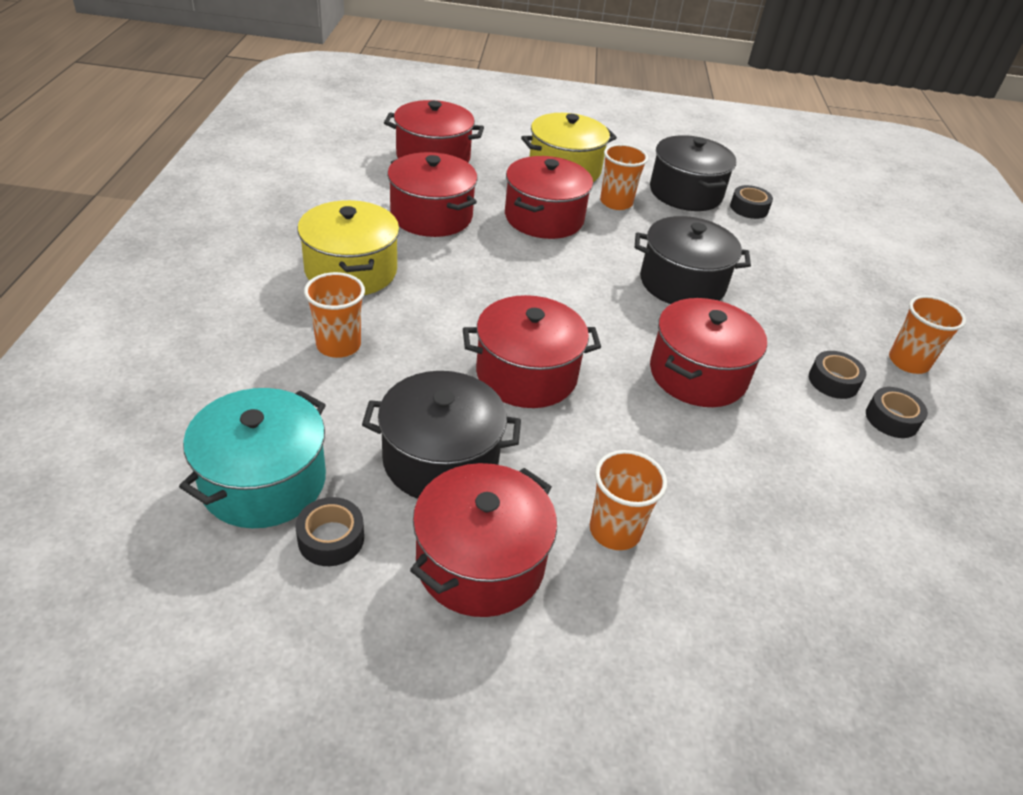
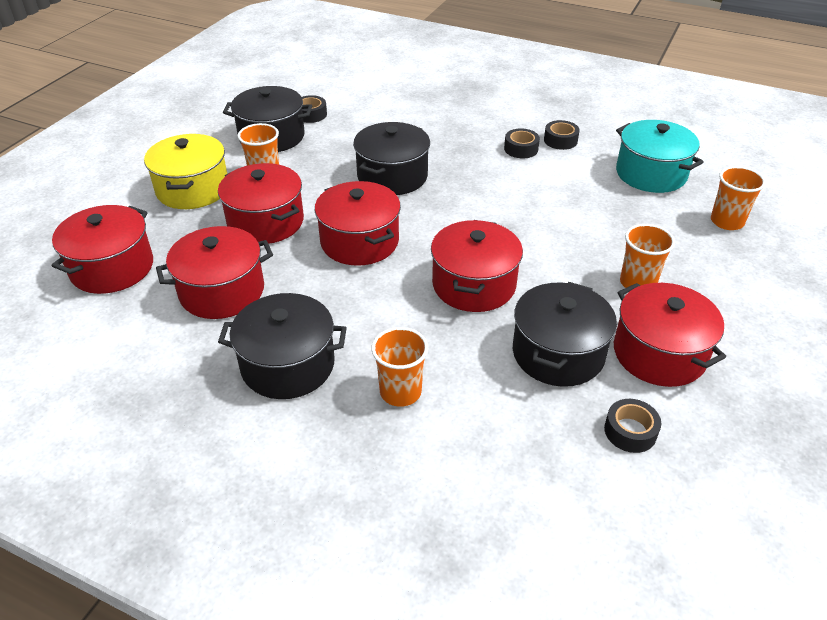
camera: 65 degrees left, 0 degrees up
(263, 481) = (563, 467): turquoise pot -> turquoise pot (651, 174)
(351, 271) = (288, 365): yellow pot -> black pot
(697, 374) = (498, 202): red pot -> red pot (359, 242)
(908, 362) = (511, 114): orange cup -> orange cup (727, 222)

